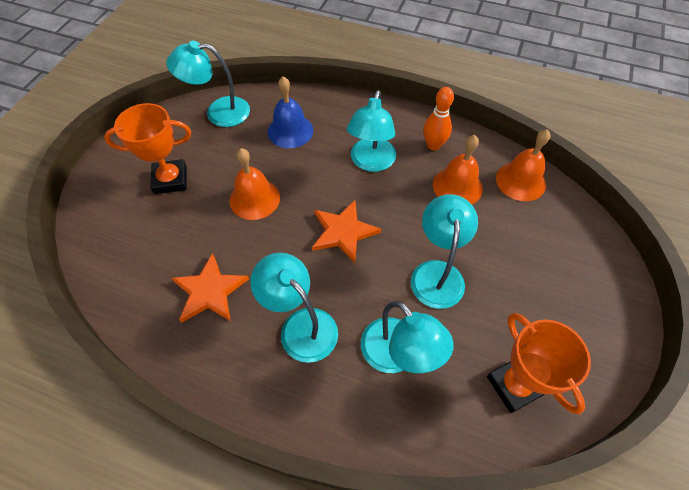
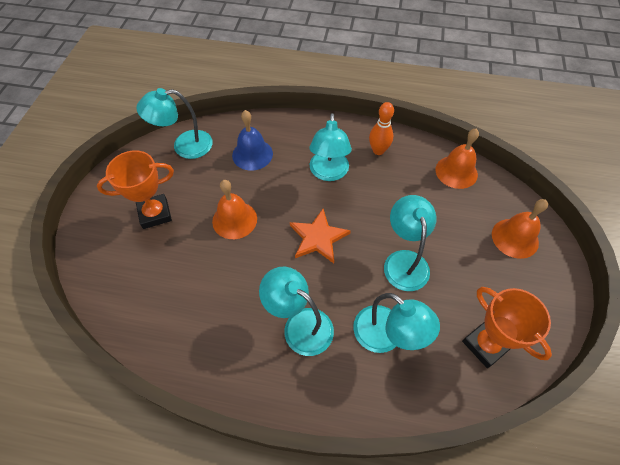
camera: 10 degrees left, 0 degrees up
(210, 291) = (214, 308): orange star -> none
(457, 186) = (405, 183): orange bell -> orange bell (515, 238)

